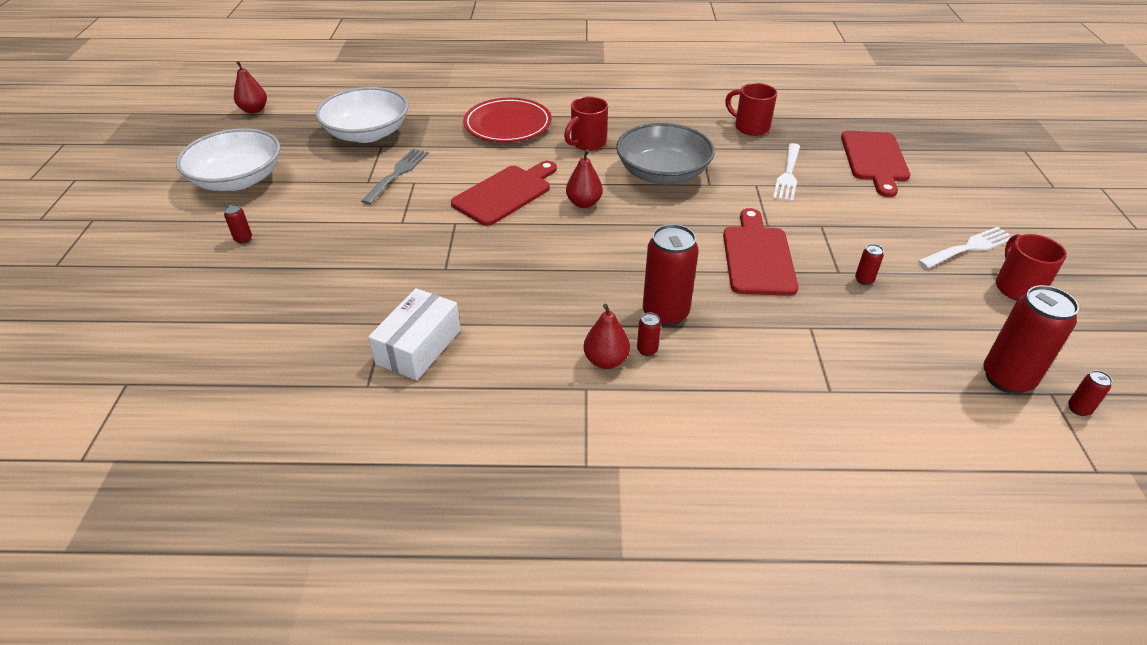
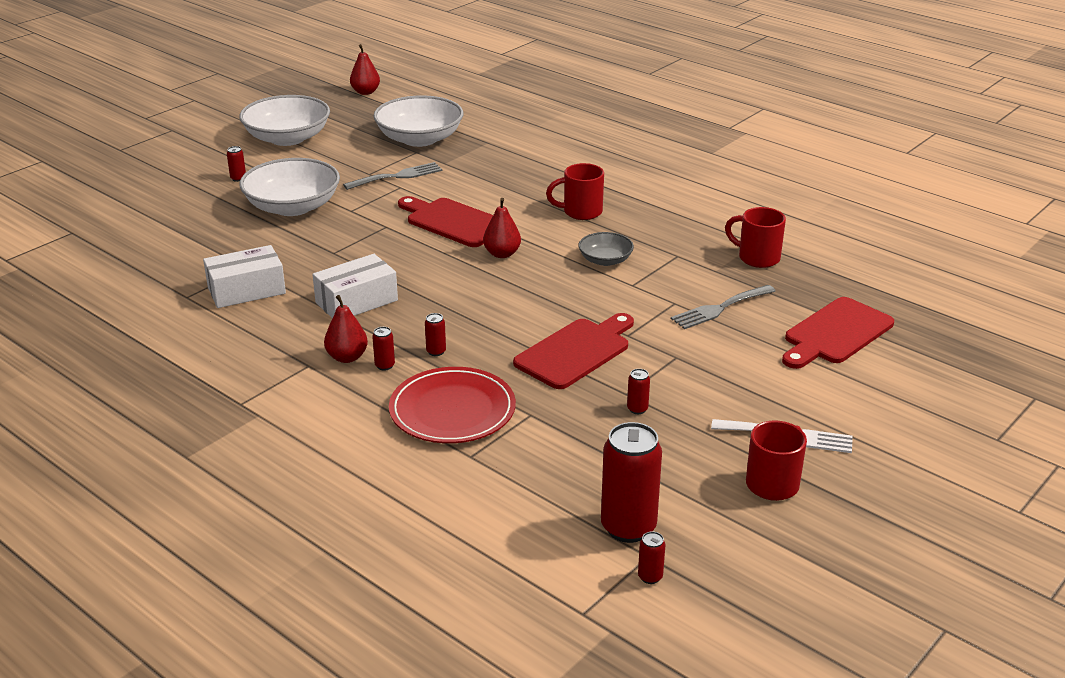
camera: 40 degrees right, 10 degrees down
(341, 242) = (293, 207): none -> white bowl
(505, 193) = (453, 222): red cutting board -> red cutting board turned 135 degrees counterclockwise
(507, 124) = (538, 172): red plate -> red plate (452, 410)
(534, 304) = (356, 301): none -> white box
(662, 173) = (605, 260): grey bowl -> grey bowl, size x0.52
(665, 314) = (436, 351): red can -> red can, size x0.43
(750, 127) = (757, 258): red mug -> red mug turned 45 degrees counterclockwise
(788, 175) = (720, 308): white fork -> grey fork

